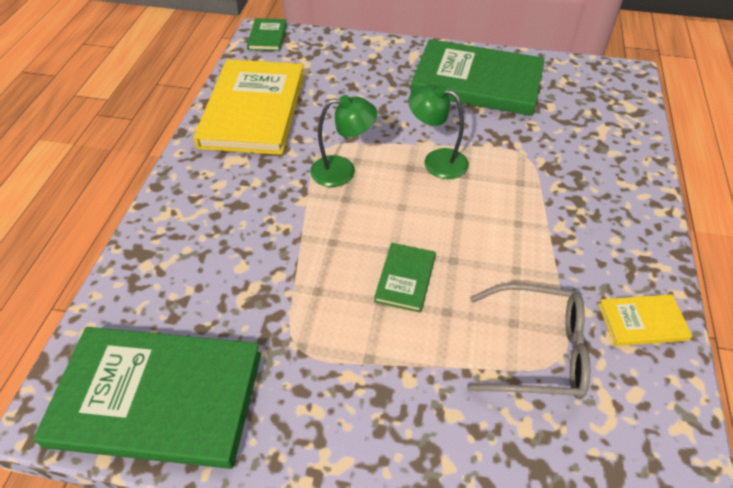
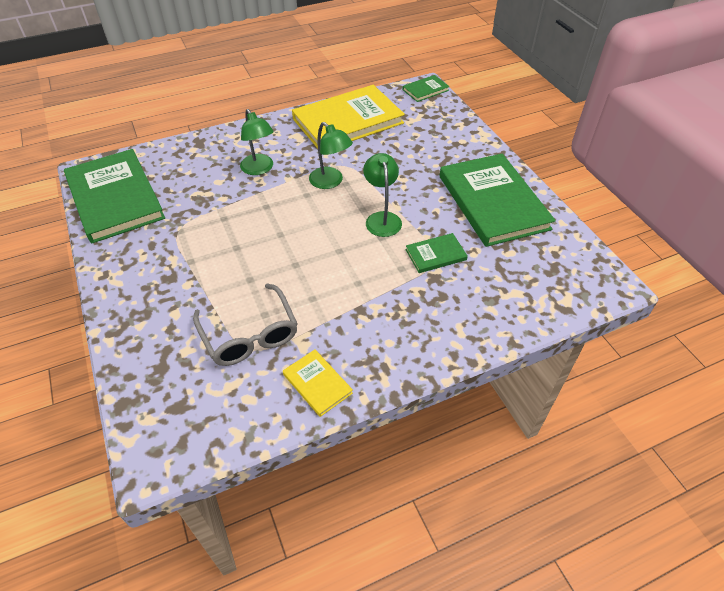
camera: 55 degrees right, 0 degrees up
(258, 218) = (259, 169): none -> green lamp
(405, 278) = (262, 250): green book -> green book (435, 255)

